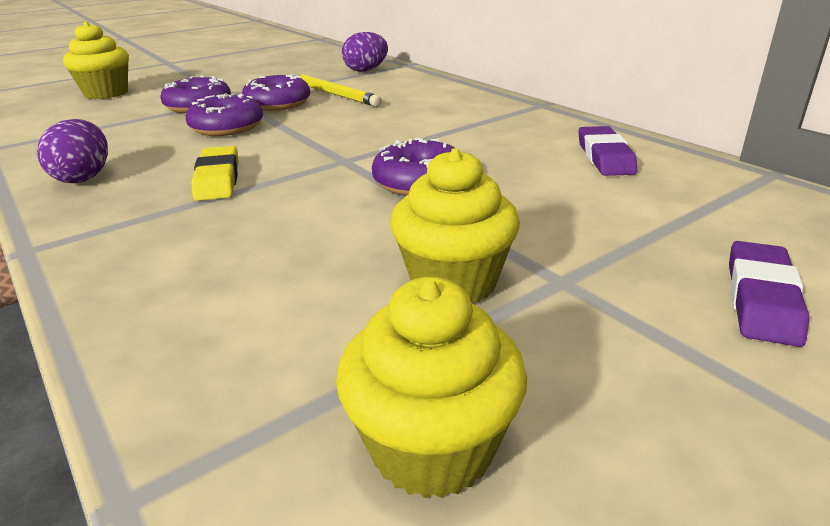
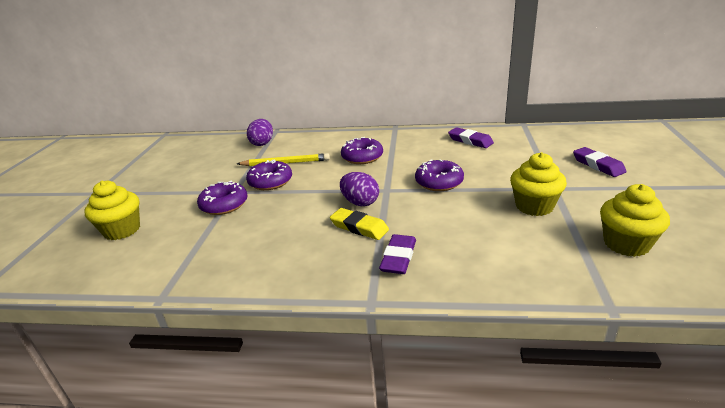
camera: 45 degrees left, 0 degrees up
(84, 177) = (288, 267): purple egg -> purple egg (360, 202)
(157, 229) = (398, 258): none -> purple eraser
(227, 127) = (282, 206): purple donut -> purple donut (362, 157)

